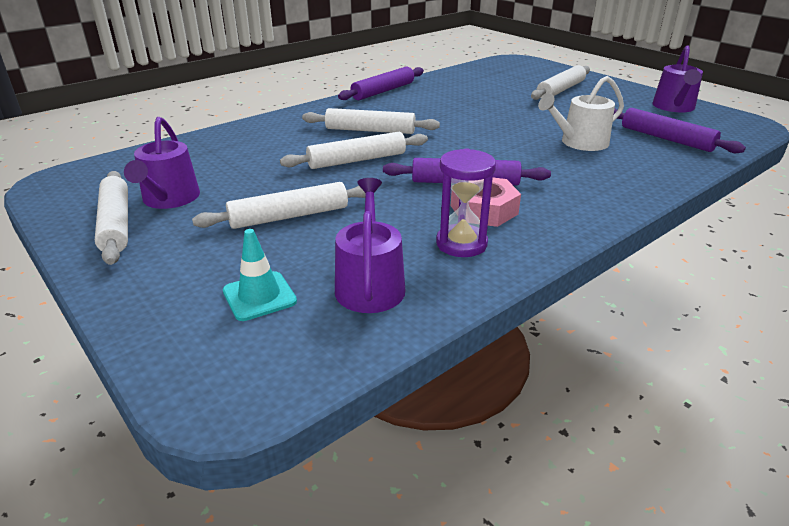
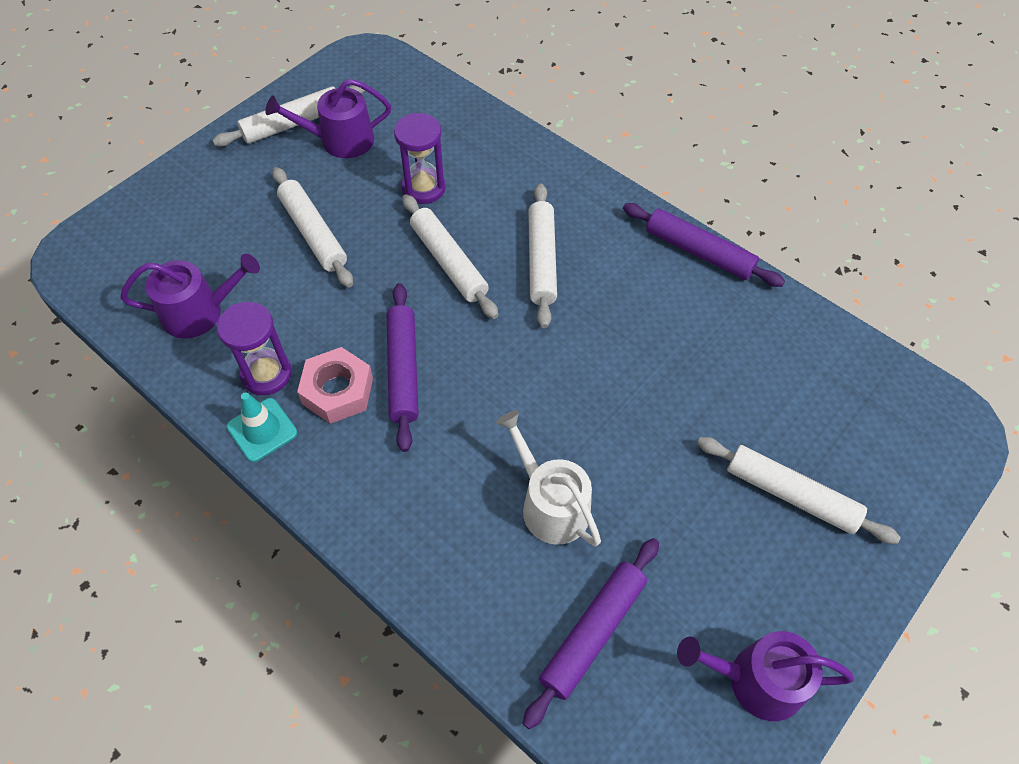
camera: 80 degrees right, 25 degrees up
(259, 296) = (185, 245): turquoise traffic cone -> turquoise traffic cone (262, 430)
(266, 165) = (423, 188): none -> purple hourglass

